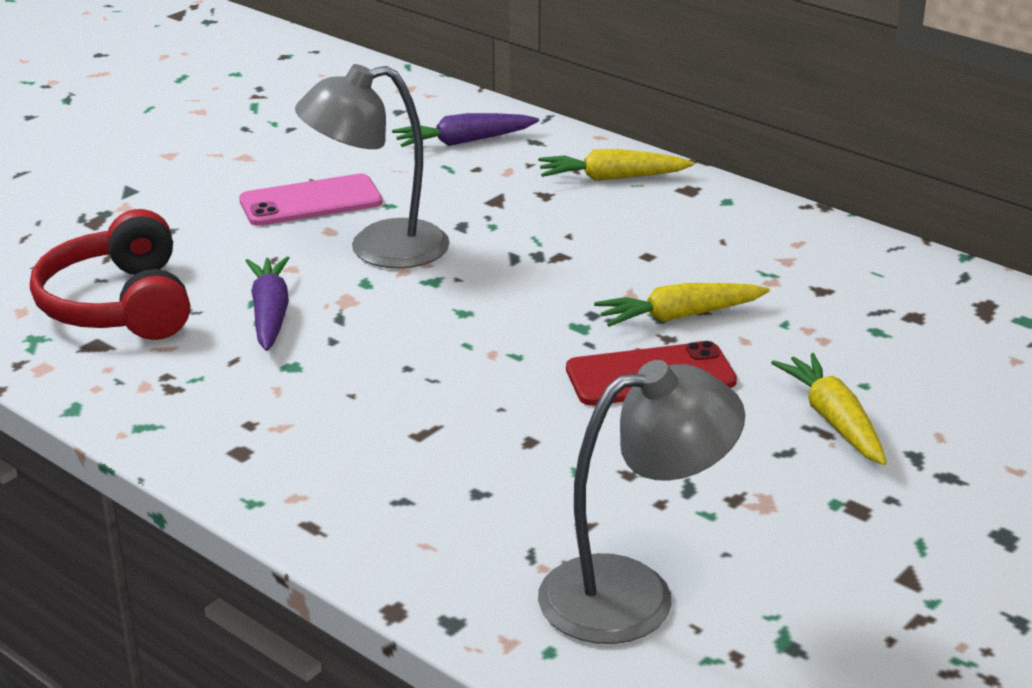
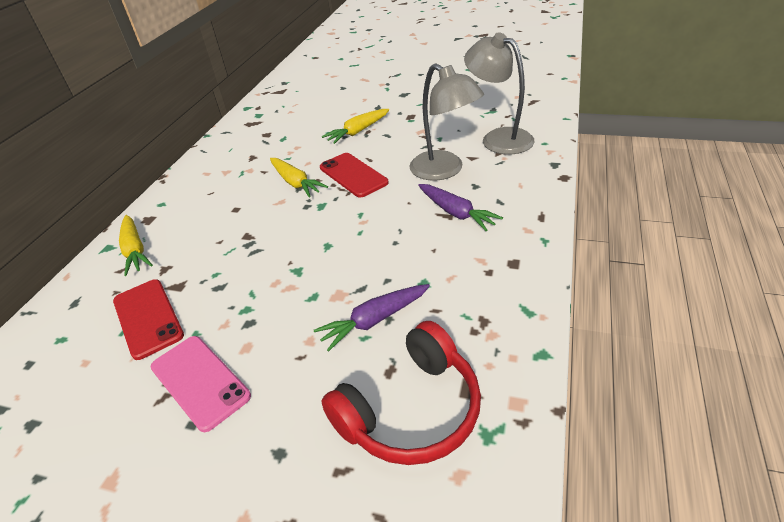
camera: 110 degrees left, 10 degrees up
(378, 249) = (265, 310): grey lamp -> grey lamp (444, 170)
(452, 180) = (148, 318): none -> red phone
(464, 142) = (74, 339): purple carrot -> purple carrot (456, 213)

